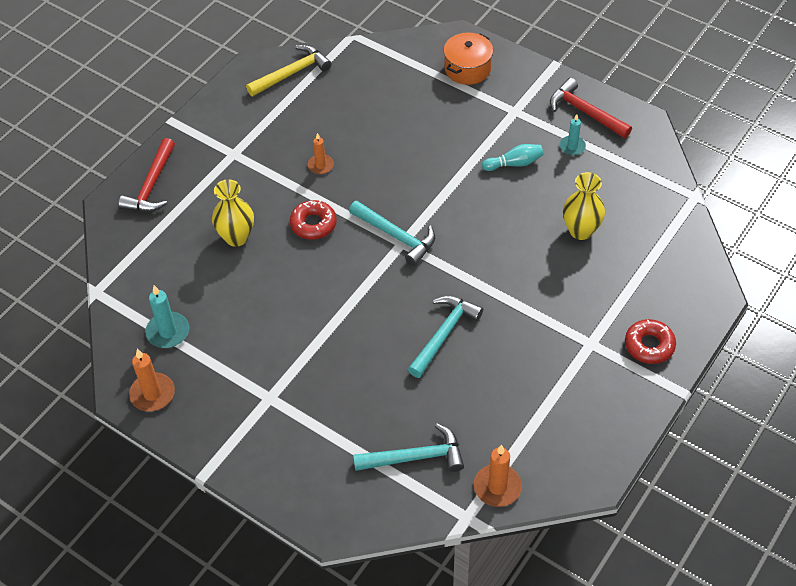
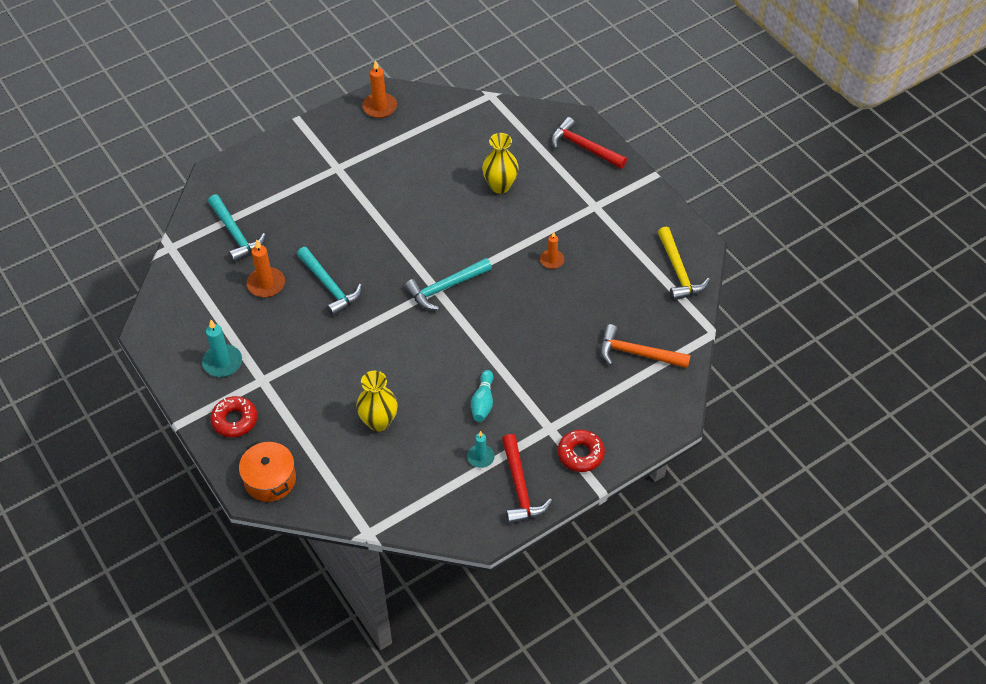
camera: 110 degrees right, 0 degrees up
(168, 332) = (429, 126): turquoise candle -> turquoise candle (222, 362)
(313, 224) = (488, 237): red donut -> red donut (580, 454)
(402, 77) = (637, 353): none -> orange hammer
(415, 457) = (235, 234): turquoise hammer -> turquoise hammer turned 45 degrees counterclockwise
(467, 68) = (625, 410): orange pot -> orange pot (270, 480)
(497, 487) = (180, 273): orange candle -> orange candle (266, 284)
(585, 112) = (520, 487): red hammer -> red hammer turned 105 degrees clockwise

